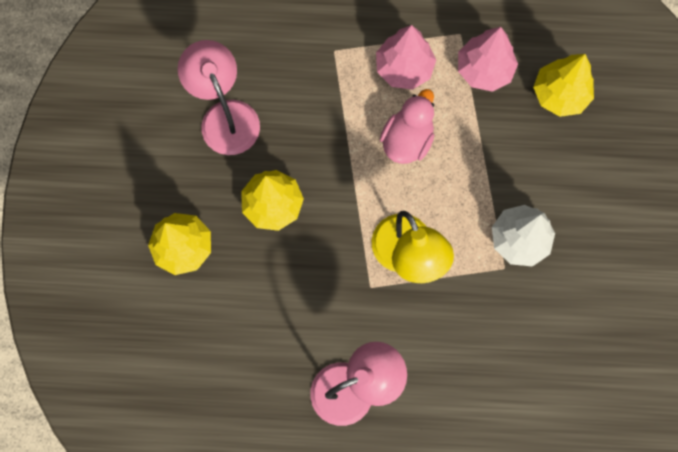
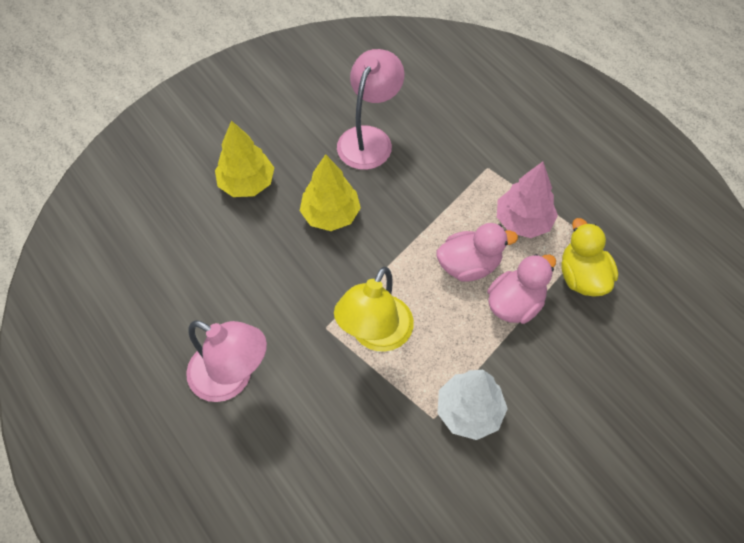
camera: 50 degrees right, 15 degrees down
(465, 135) = (515, 303): none -> pink duck
(484, 70) = (582, 277): pink tree -> yellow duck
(560, 94) = (623, 348): yellow tree -> none

